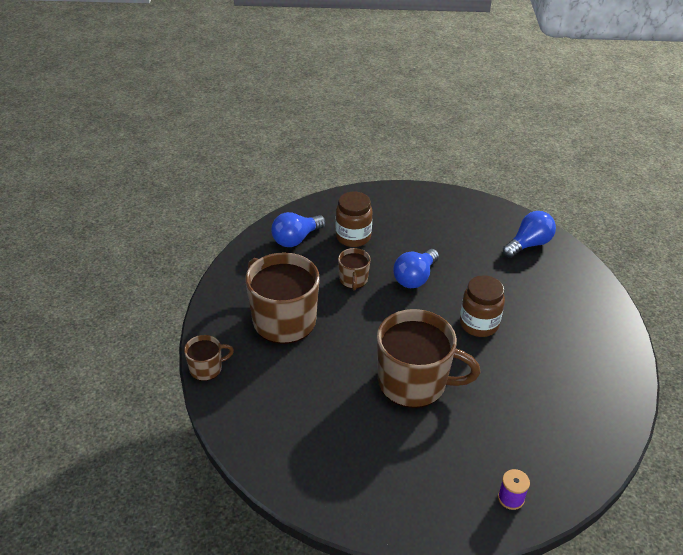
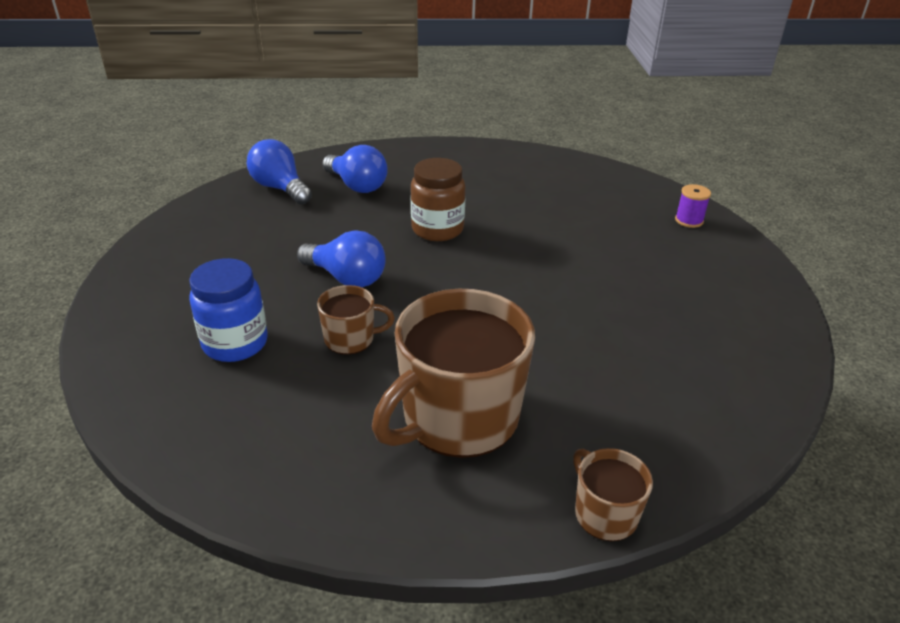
camera: 95 degrees left, 5 degrees down
(296, 239) = (227, 419): blue light bulb -> blue light bulb (357, 185)
(353, 237) = (235, 343): brown jar -> blue jar
(414, 382) = (554, 279): brown mug -> none

